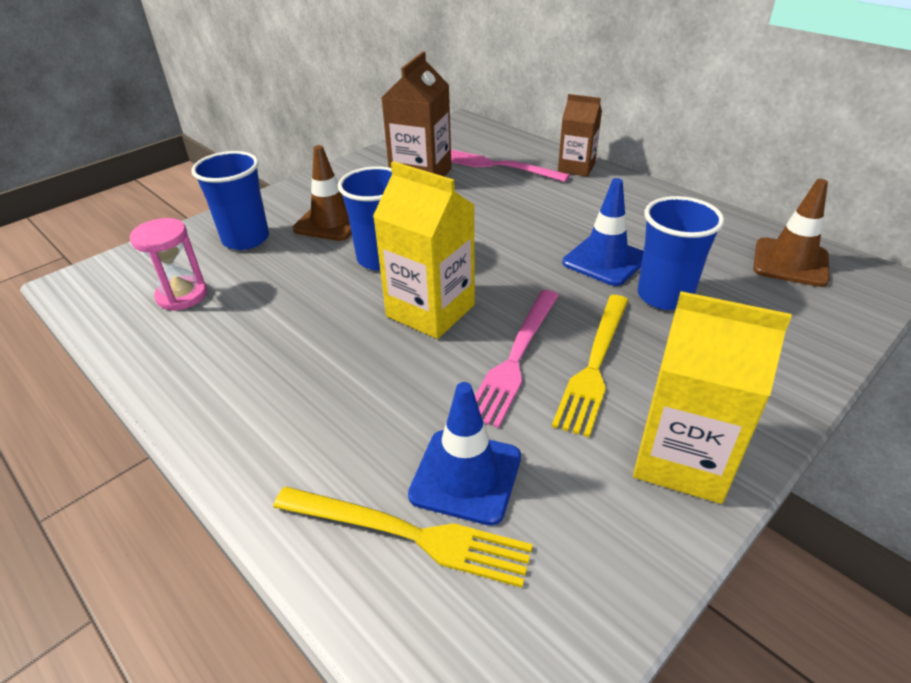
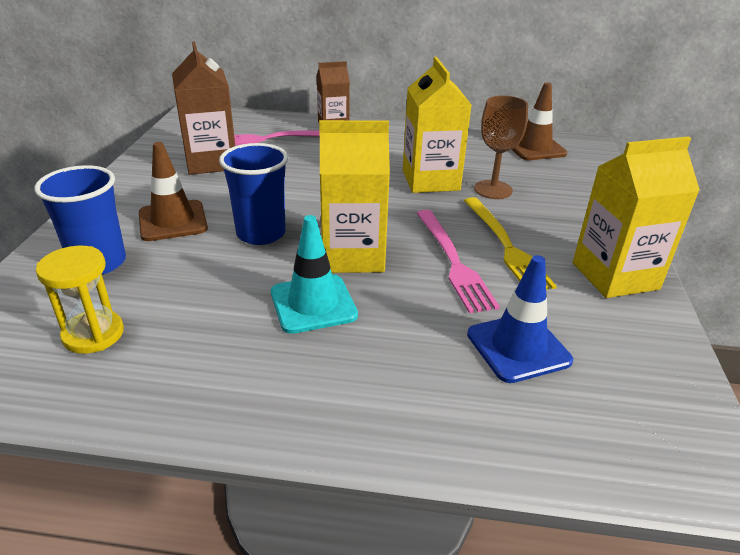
camera: 40 degrees left, 5 degrees down
(182, 295) = (93, 334): pink hourglass -> yellow hourglass
(345, 341) = (313, 304): none -> turquoise traffic cone
(408, 534) = (531, 401): yellow fork -> none
(604, 260) = (430, 180): blue traffic cone -> yellow carton
(664, 296) = (493, 190): blue cup -> brown goblet

